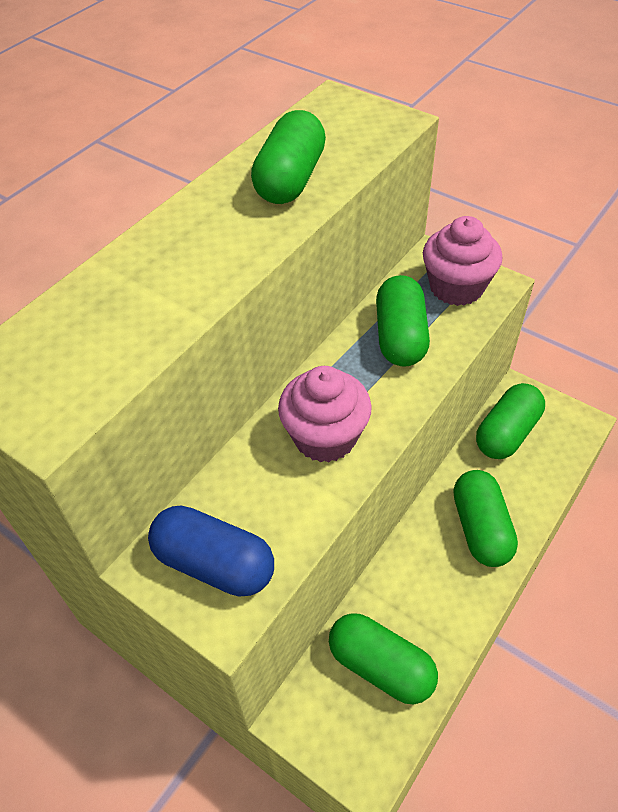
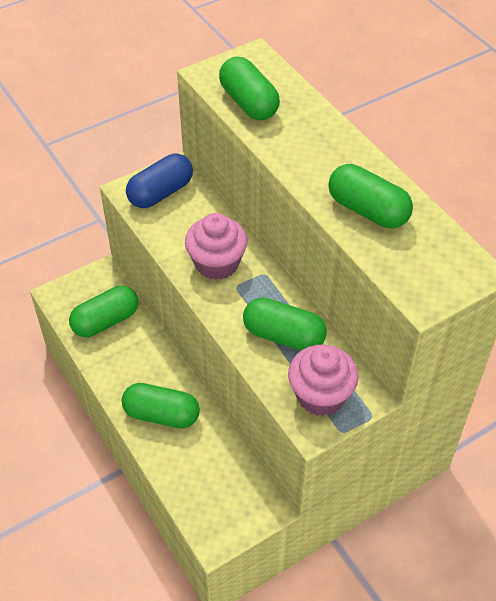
camera: 110 degrees right, 0 degrees up
(507, 433) = (232, 475): green capsule -> green capsule (248, 103)

